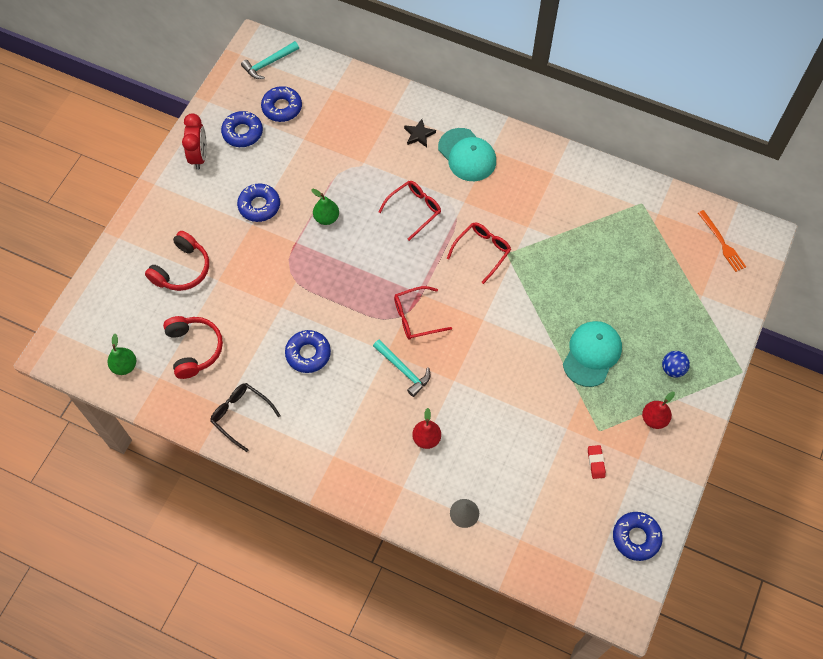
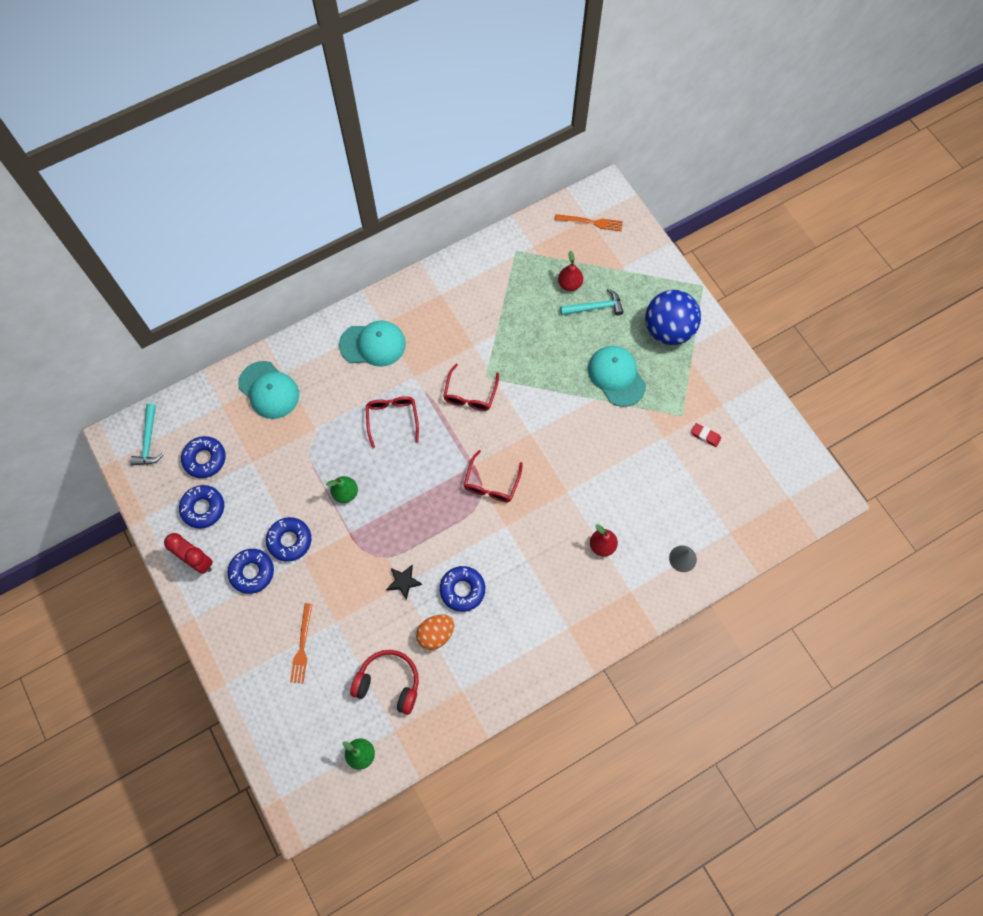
camera: 55 degrees left, 5 degrees up
(182, 269) = (302, 646): red headphones -> orange fork
(241, 415) = (480, 681): black glasses -> none
(257, 357) = (436, 634): none -> orange egg
(370, 111) = (269, 390): none -> turquoise cap
(403, 370) = (531, 524): turquoise hammer -> turquoise hammer (595, 307)
(419, 135) = (323, 367): black star -> black star (403, 582)
(482, 252) = (470, 394): red glasses -> red glasses turned 150 degrees counterclockwise
(636, 537) = (781, 449): blue donut -> blue donut (252, 572)
(654, 419) = (698, 371): red pear -> red pear (569, 284)
(672, 369) = (668, 330): blue ball -> blue ball, size x2.22

